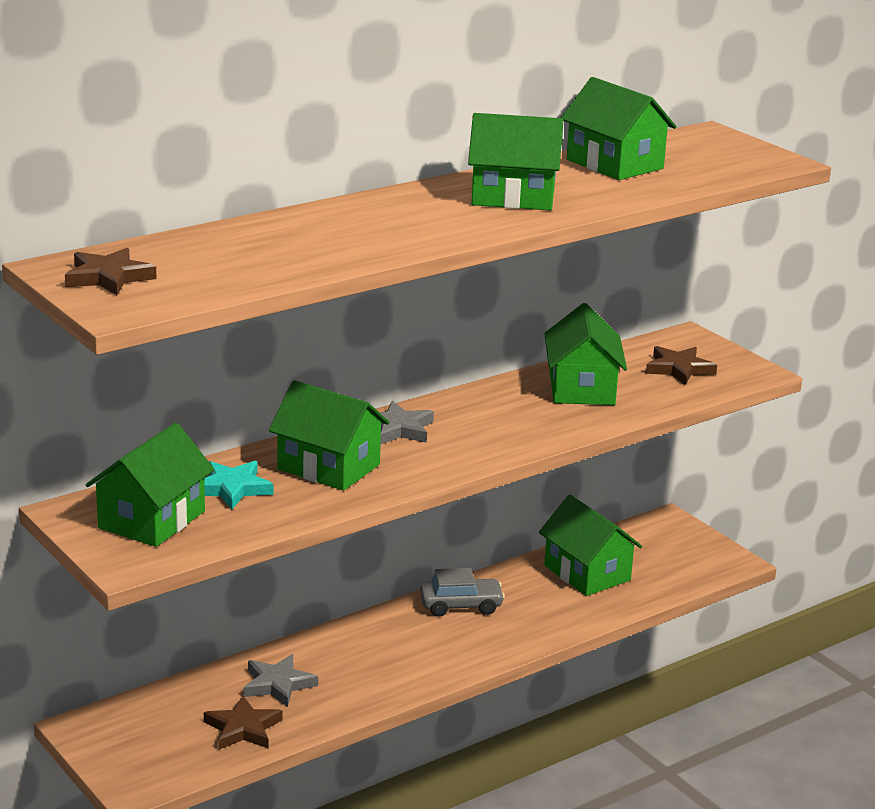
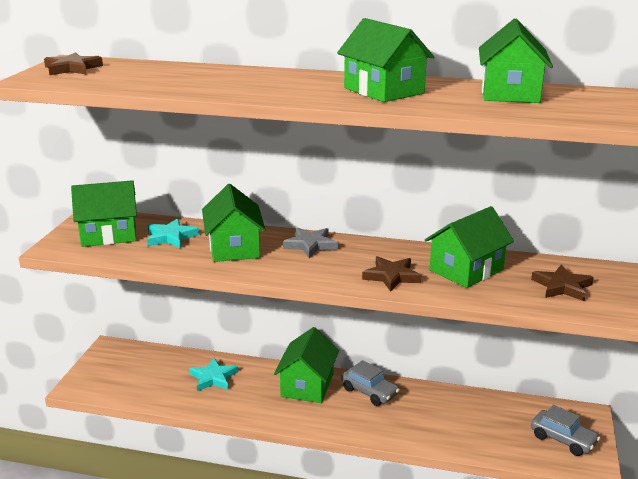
camera: 50 degrees right, 0 degrees up
(243, 728) = (161, 389): brown star -> brown star (391, 276)
(278, 684) = (213, 378): grey star -> turquoise star
(587, 573) = (475, 416): green house -> green house (307, 385)
(682, 553) = (563, 439): none -> grey car

